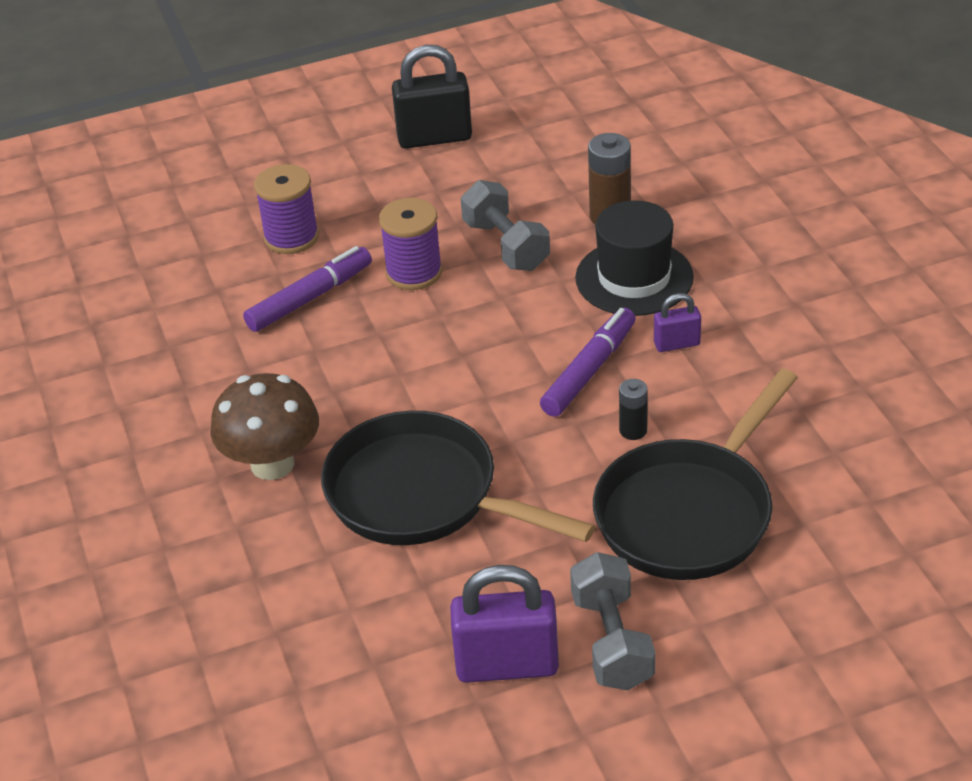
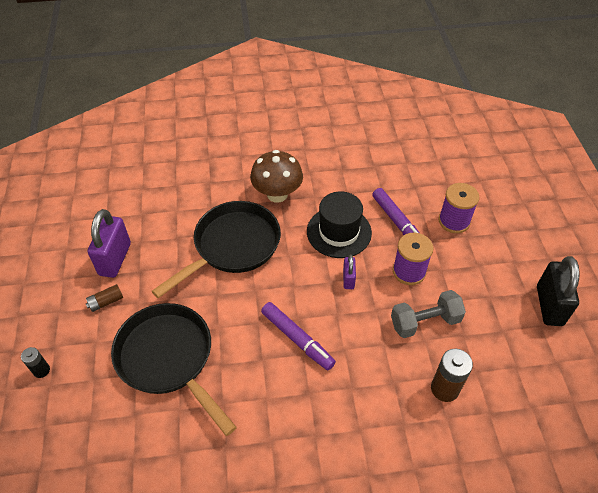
camera: 100 degrees right, 10 degrees up
(612, 641) = (106, 302): grey dumbbell -> brown battery
(633, 430) = (240, 348): black battery -> black battery (41, 370)
(634, 278) = (376, 386): black hat -> black hat (339, 232)
(677, 344) = (305, 392): purple padlock -> purple padlock (348, 279)

